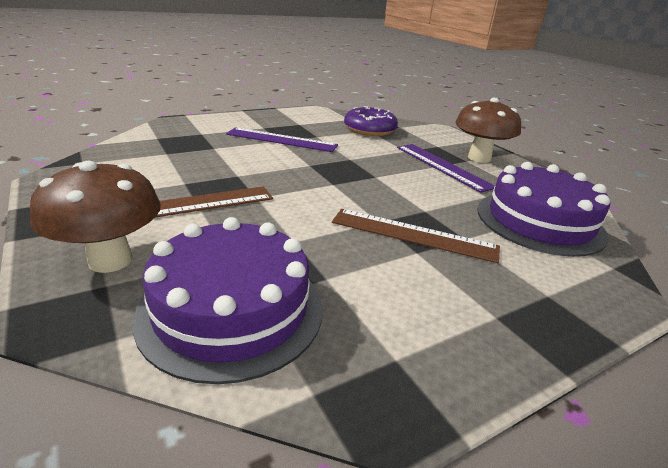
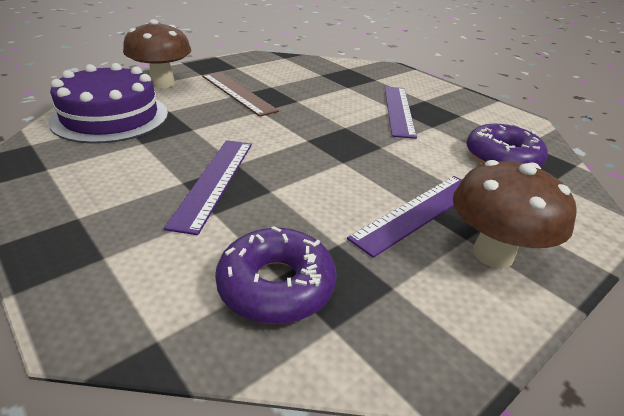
camera: 80 degrees right, 5 degrees up
(413, 234) = (214, 181): brown ruler -> purple ruler
(539, 221) = (276, 286): purple cake -> purple donut

